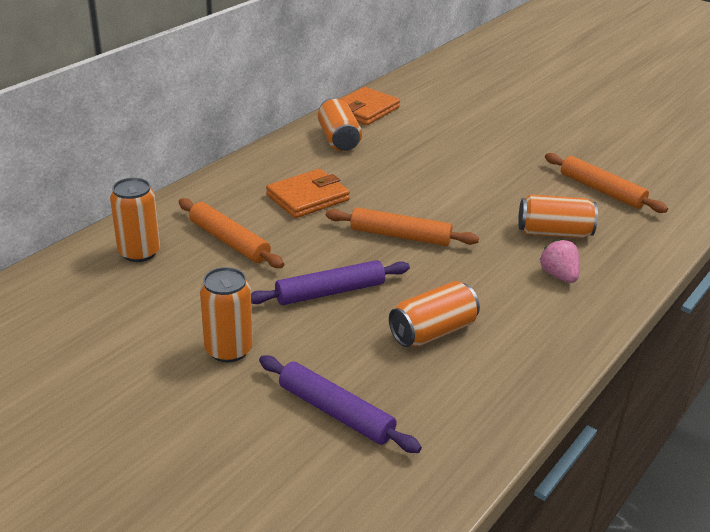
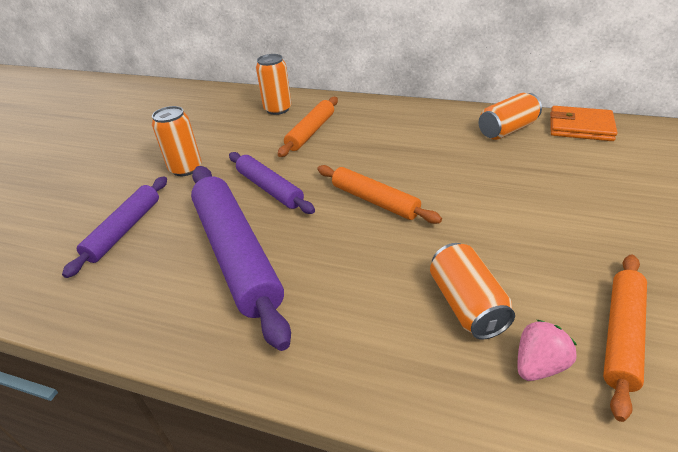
camera: 75 degrees right, 5 degrees up
(308, 197) = (396, 143): orange wallet -> none
(400, 236) = (374, 201): orange rolling pin -> orange rolling pin turned 45 degrees counterclockwise
(432, 332) = (236, 254): orange can -> purple rolling pin
(558, 275) = (376, 325): pink strawberry -> pink strawberry (538, 365)

